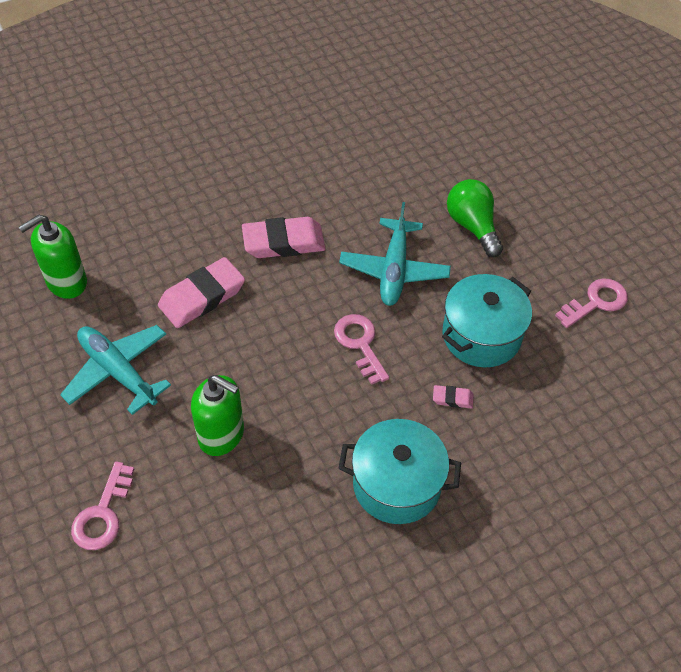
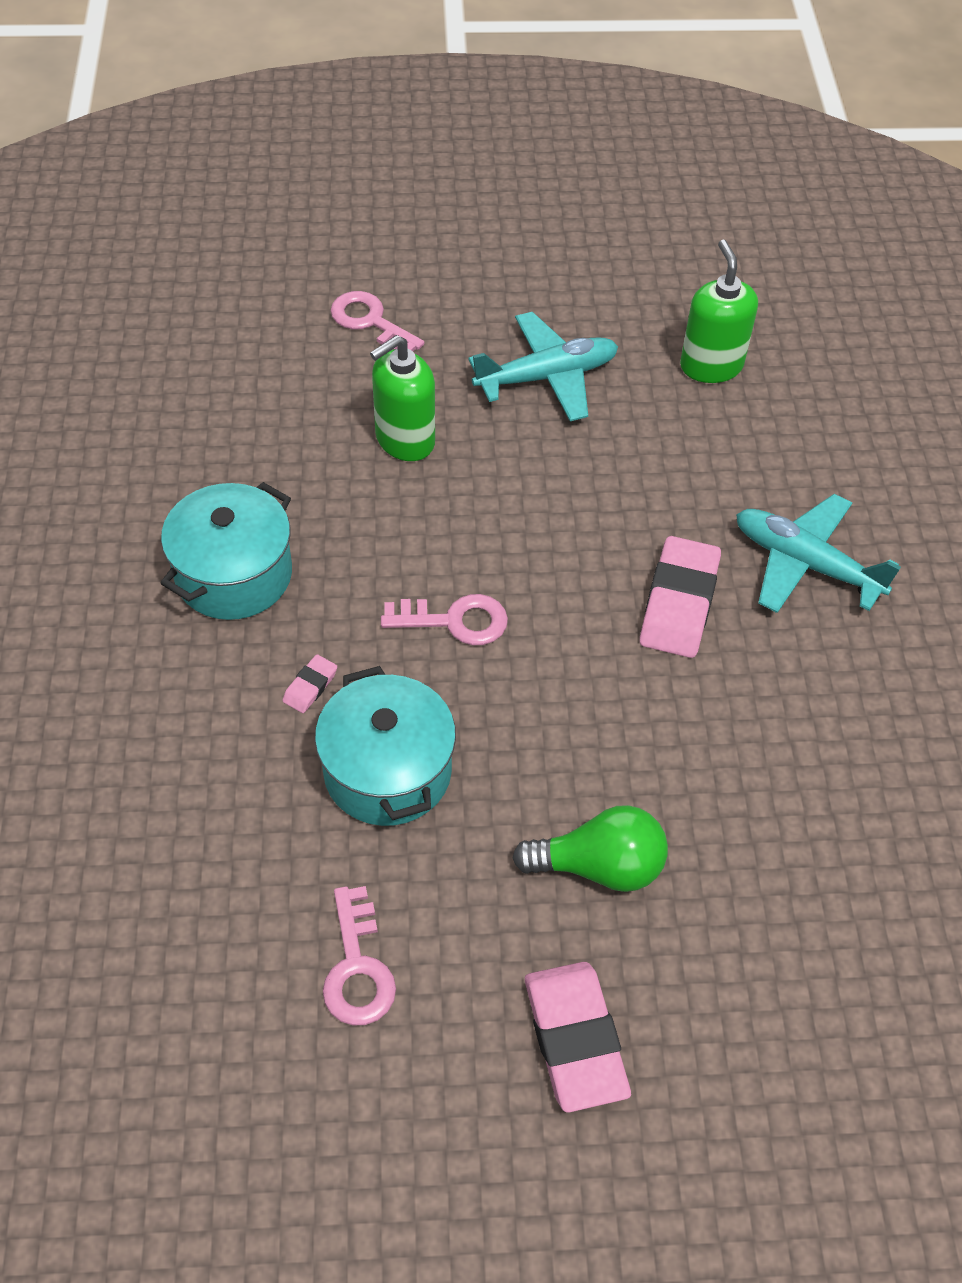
camera: 115 degrees right, 0 degrees up
(202, 297) = (622, 484): pink eraser -> pink eraser (575, 1039)
(394, 270) = (562, 715): turquoise plane -> turquoise plane (805, 563)

